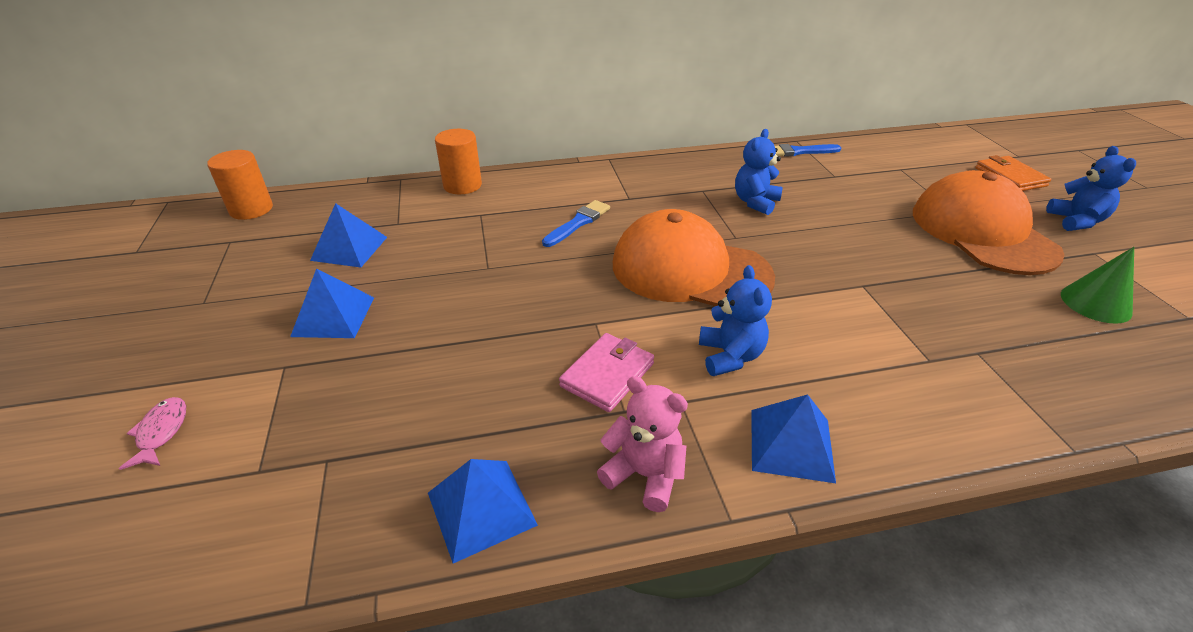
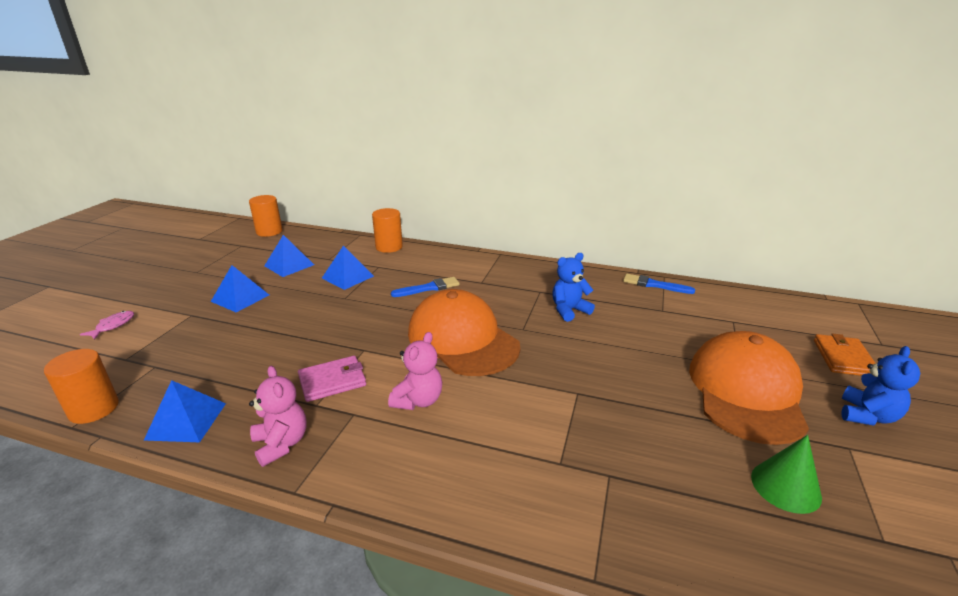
camera: 30 degrees right, 10 degrees down
(308, 562) = (94, 409): none -> orange cylinder
(730, 356) = (418, 400): blue teddy bear -> pink teddy bear
(791, 444) = (386, 469): blue pyramid -> blue pyramid (348, 277)

